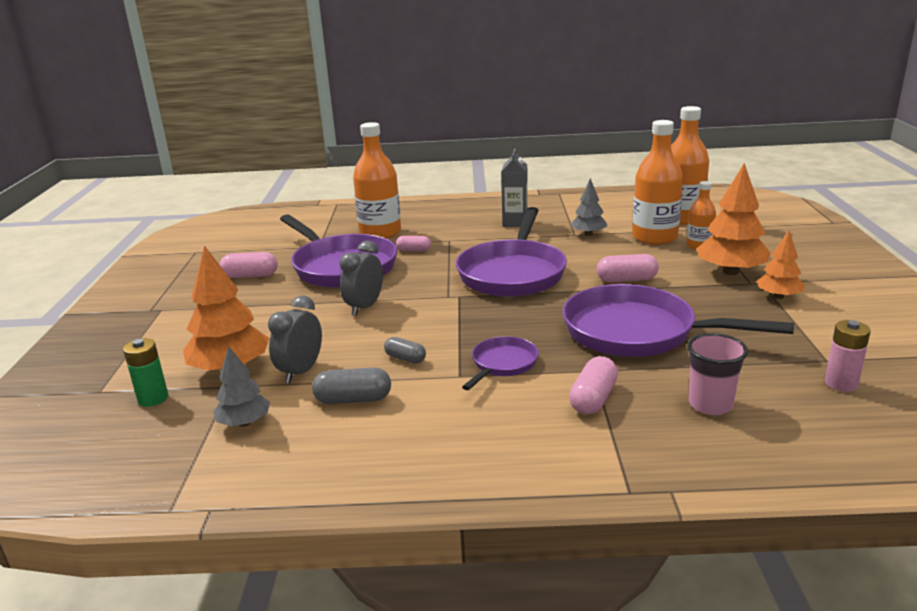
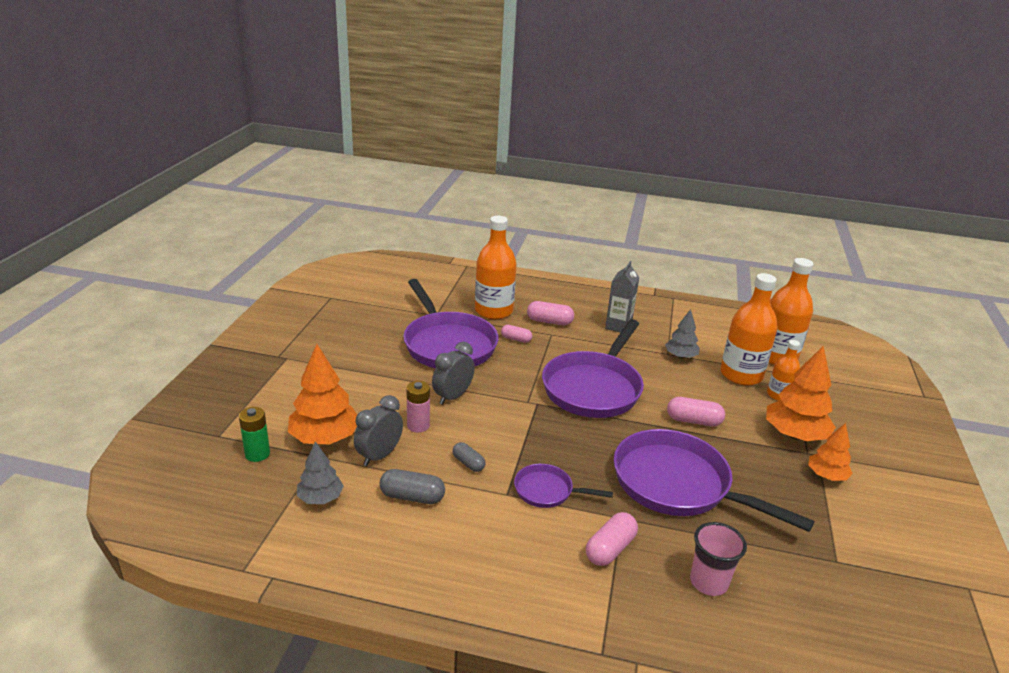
camera: 10 degrees right, 5 degrees up
(250, 276) = (368, 337): pink capsule -> pink capsule (549, 321)
(502, 364) = (547, 491): purple pan -> purple pan turned 120 degrees counterclockwise
(841, 383) = (836, 591): pink battery -> pink battery (418, 425)

